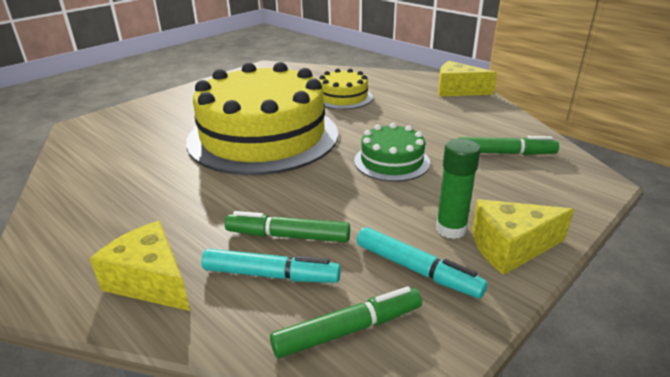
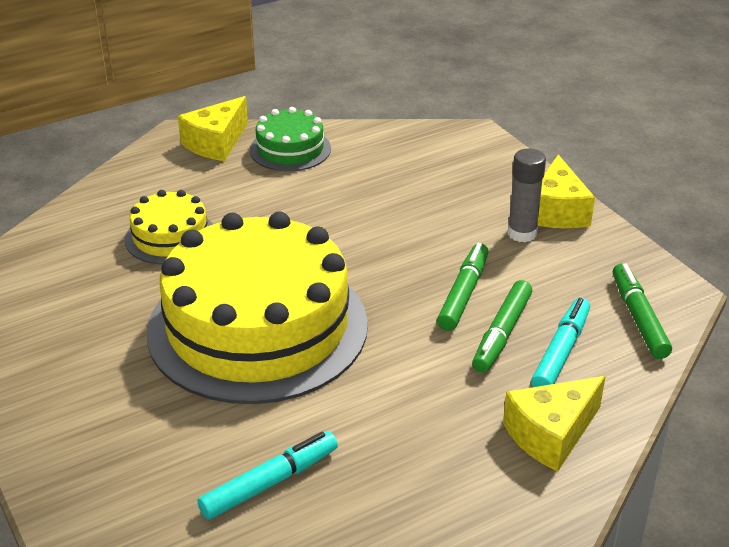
camera: 75 degrees left, 5 degrees up
(391, 161) = (381, 237): green cake -> green cake (290, 149)
(416, 270) = (574, 267): turquoise marker -> turquoise marker (270, 483)
(451, 229) = (522, 233): green glue stick -> grey glue stick
(505, 153) = (399, 163): green marker -> green marker (463, 294)

